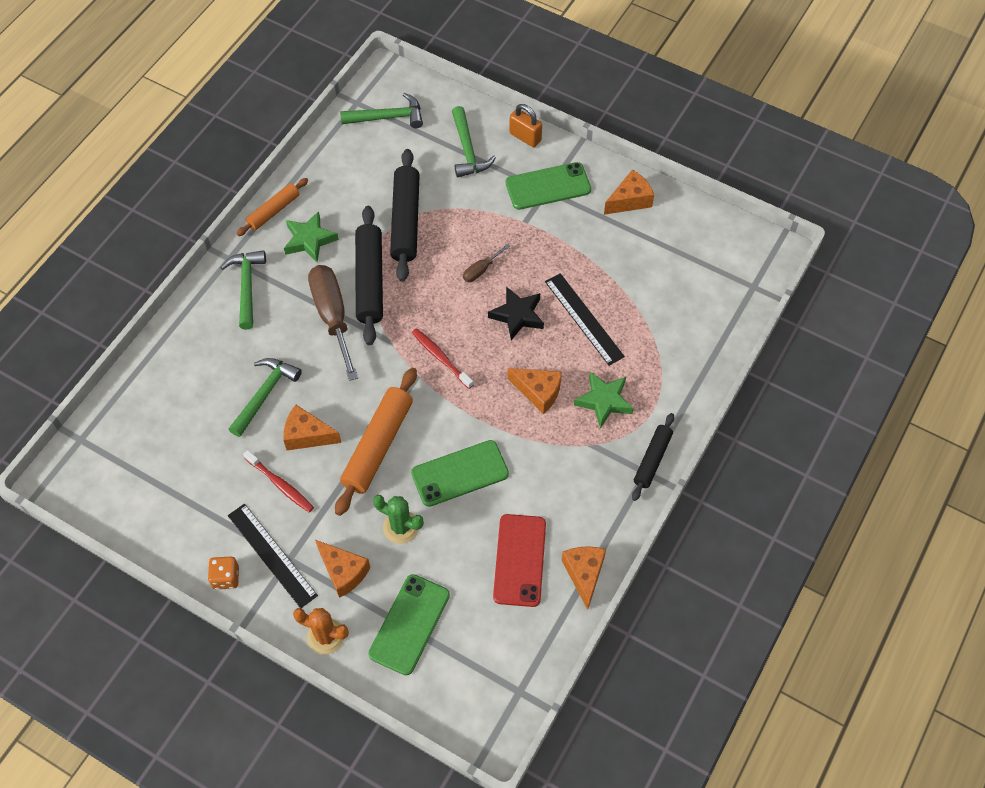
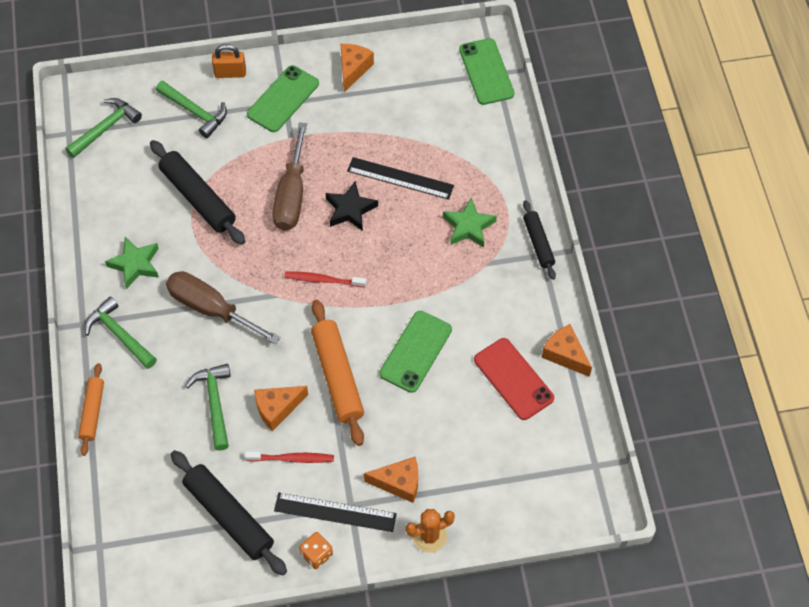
camera: 40 degrees left, 0 degrees up
(273, 211) = (83, 262): orange rolling pin -> orange rolling pin (92, 412)
(369, 280) = (213, 262): black rolling pin -> black rolling pin (228, 516)
(401, 527) = (409, 420): green cactus -> none
(409, 624) = (480, 481): green phone -> green phone (486, 72)
(481, 270) = (291, 195): brown screwdriver -> brown screwdriver, size x2.18
(538, 392) = (417, 253): orange cheese -> none

